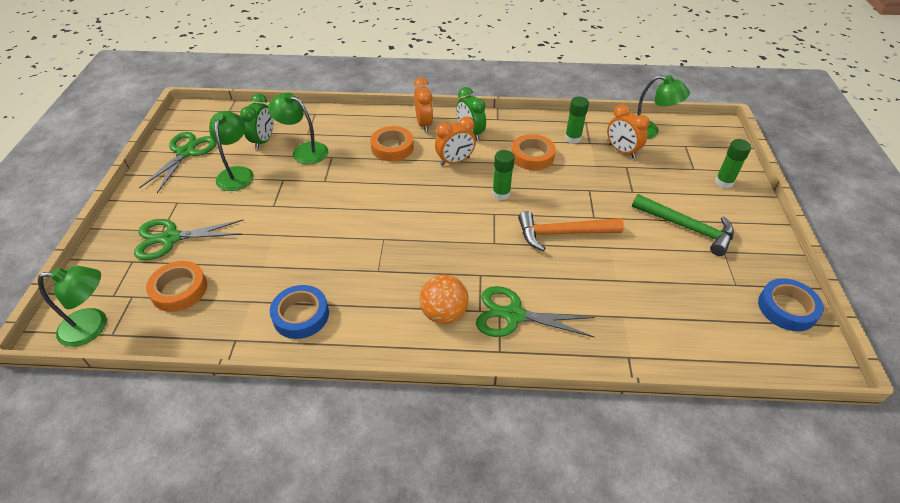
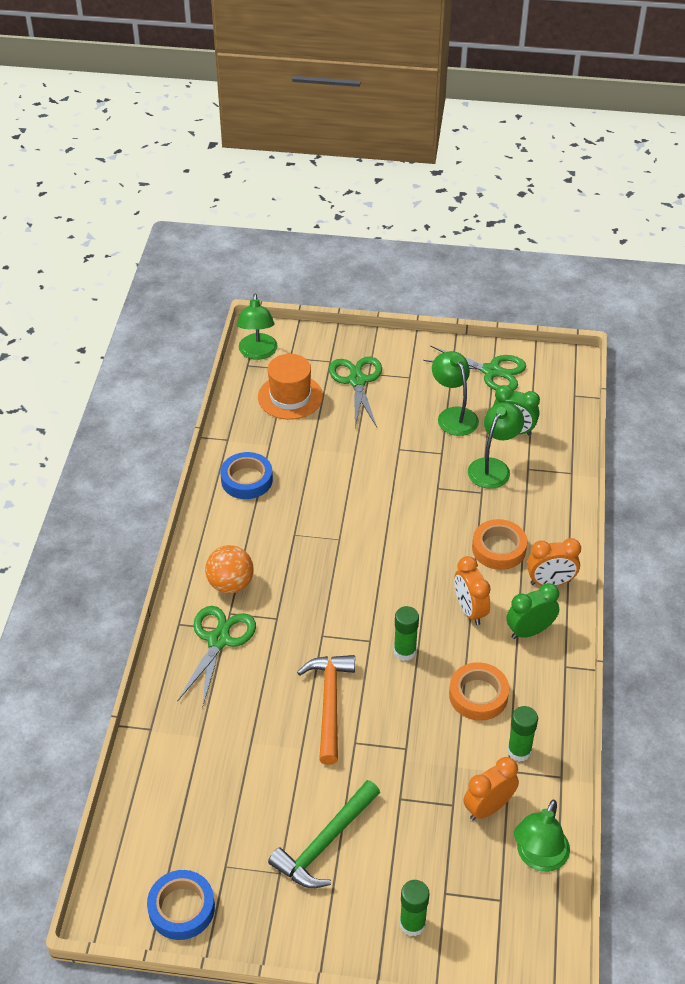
camera: 95 degrees right, 0 degrees up
(179, 290) = (290, 397): orange tape -> orange hat
(237, 173) = (453, 415): green lamp -> green lamp turned 120 degrees counterclockwise

